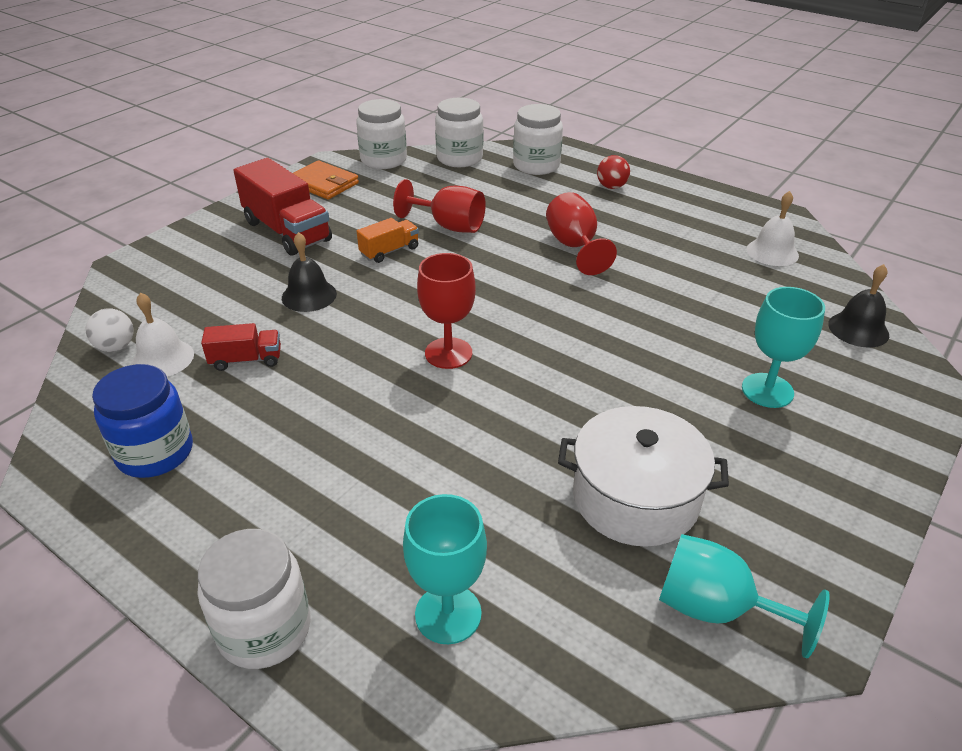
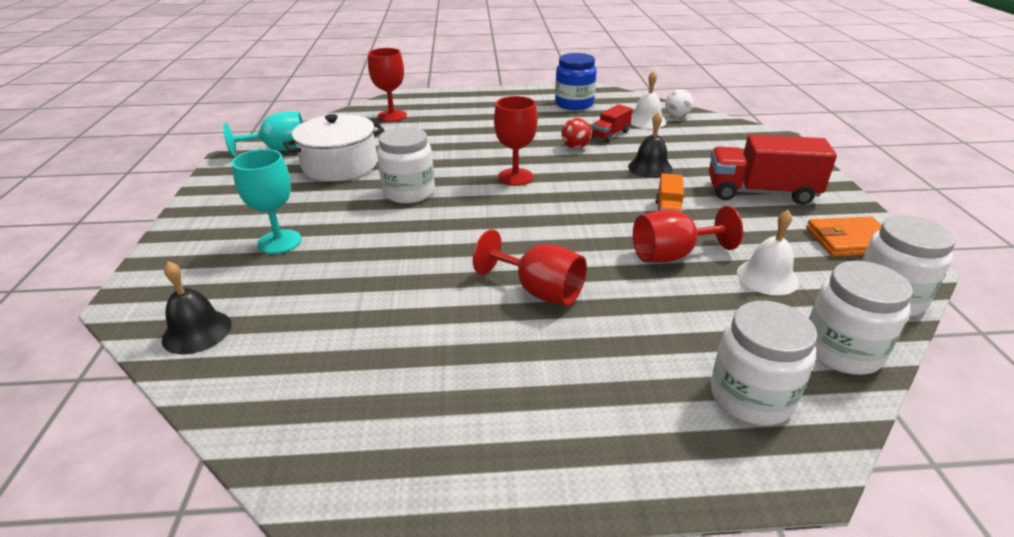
camera: 140 degrees right, 5 degrees down
(264, 629) = (451, 95): white jar -> white jar (409, 192)
(448, 614) = (392, 116): turquoise goblet -> red goblet
(611, 187) = (611, 412): red ball -> red ball (575, 147)
(772, 252) = (318, 399): white bell -> white bell (767, 277)

